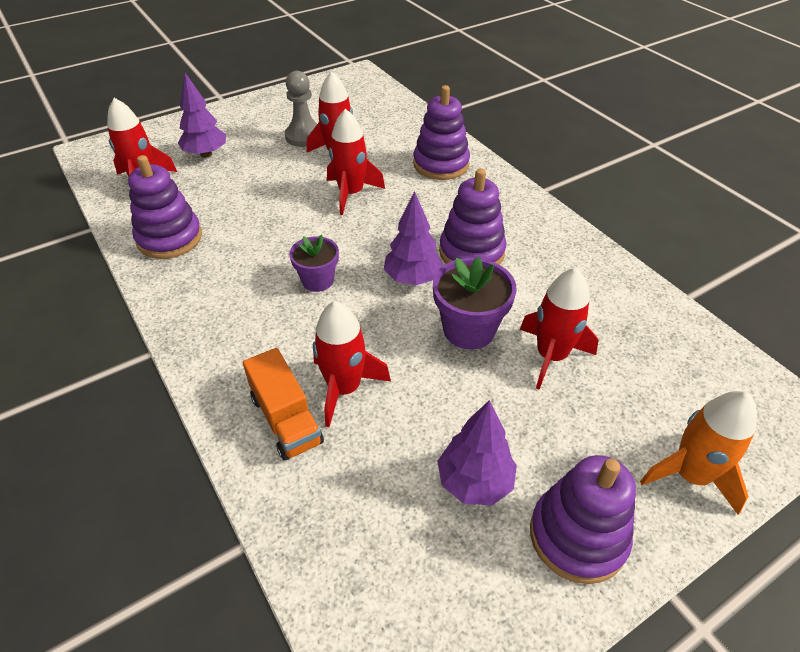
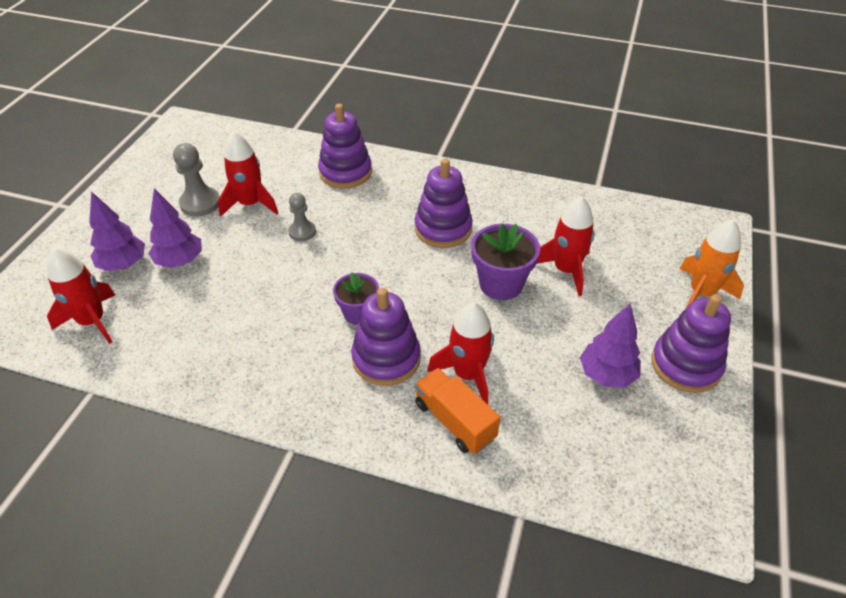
camera: 40 degrees left, 0 degrees up
(169, 238) = (188, 354): purple stacking toy -> purple stacking toy (386, 358)
(286, 419) = (454, 421): orange truck -> orange truck turned 150 degrees counterclockwise
(351, 194) = (302, 232): red rocket -> grey pawn
(412, 279) = (425, 271): purple tree -> purple tree (180, 261)

